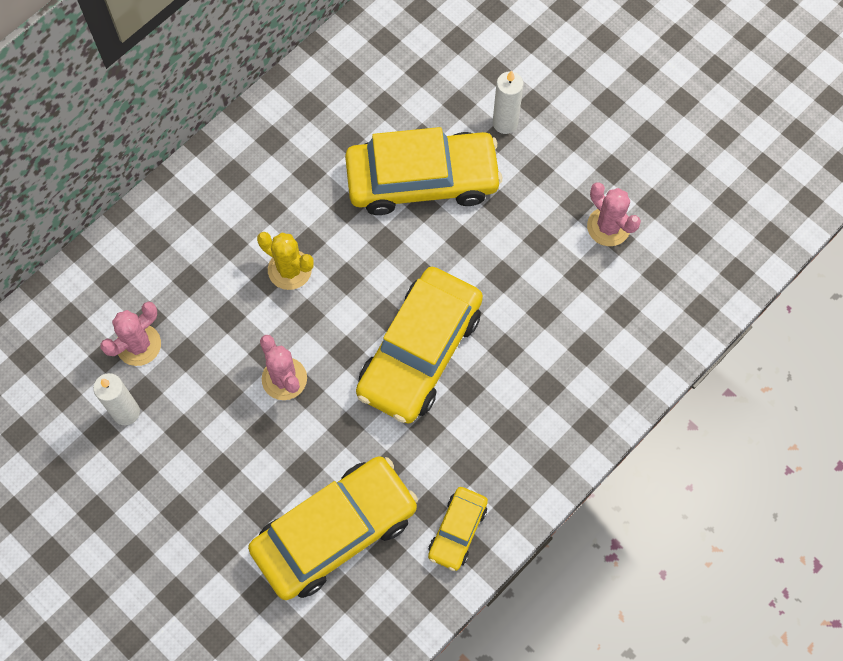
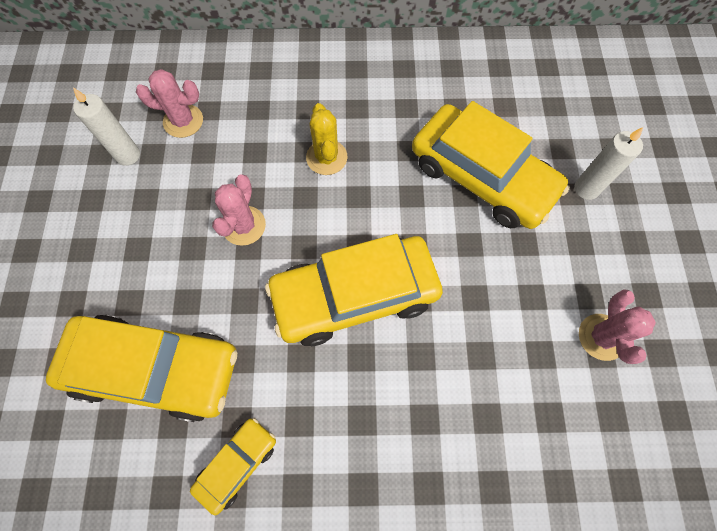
camera: 45 degrees right, 0 degrees up
(457, 531) = (237, 464): yellow car -> yellow car turned 150 degrees clockwise

